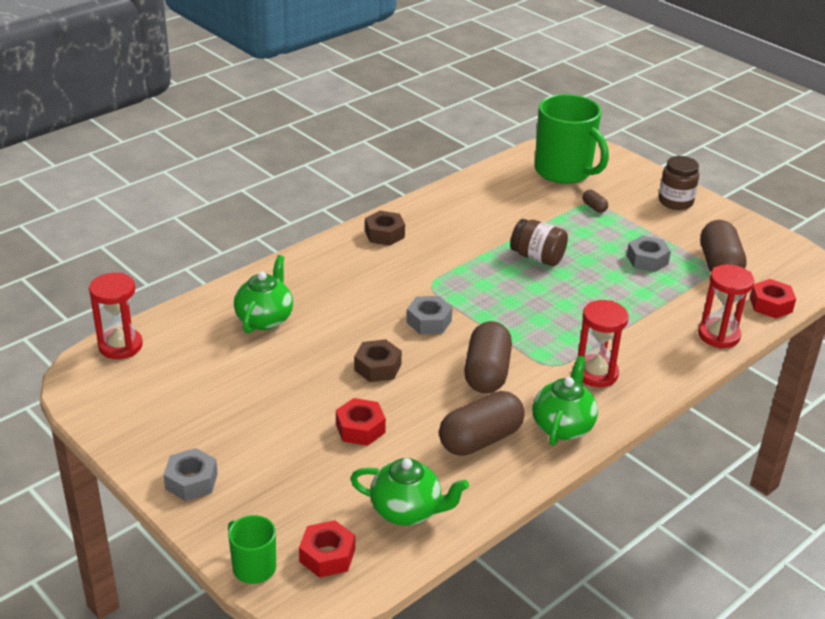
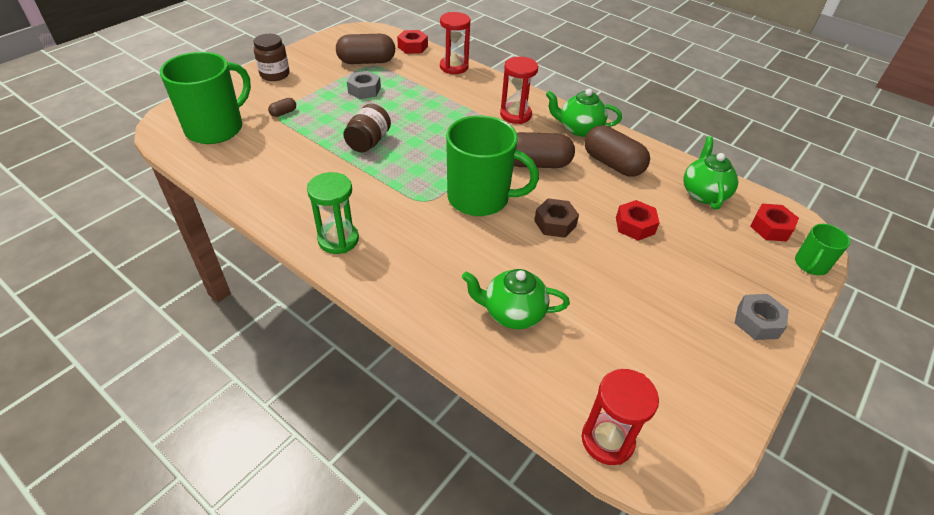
camera: 100 degrees left, 10 degrees up
(384, 234) = (338, 240): brown nut -> green hourglass
(429, 321) = (480, 198): grey nut -> green mug

